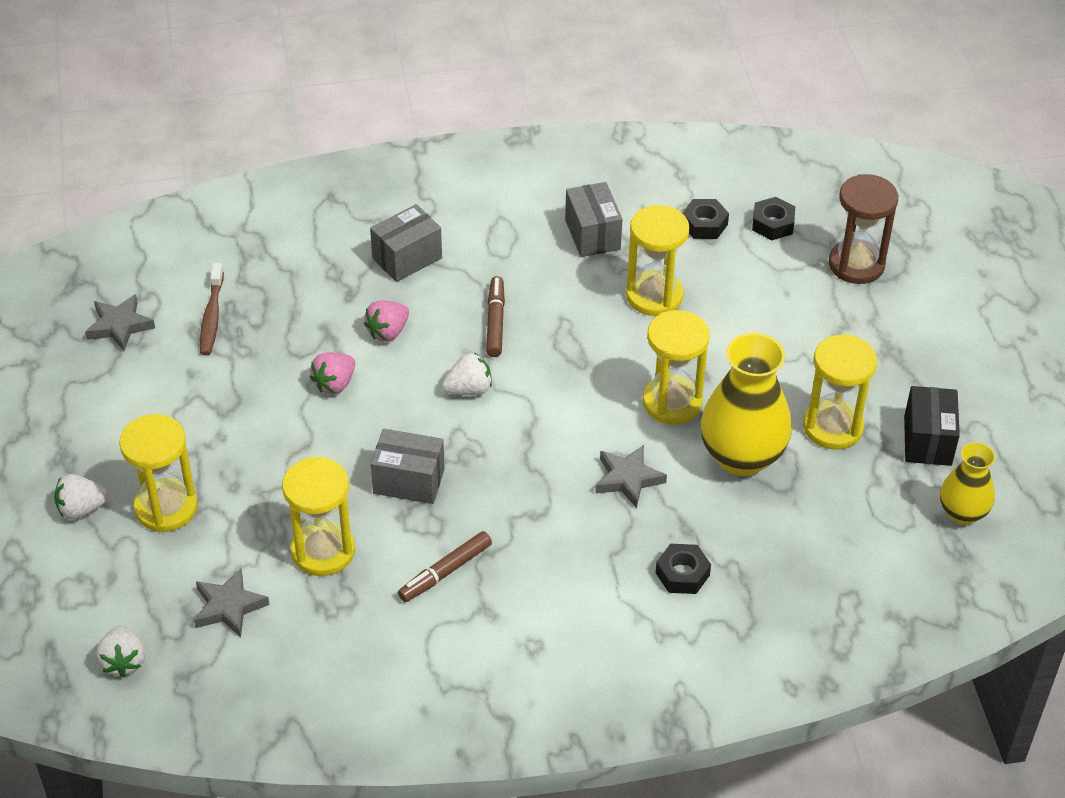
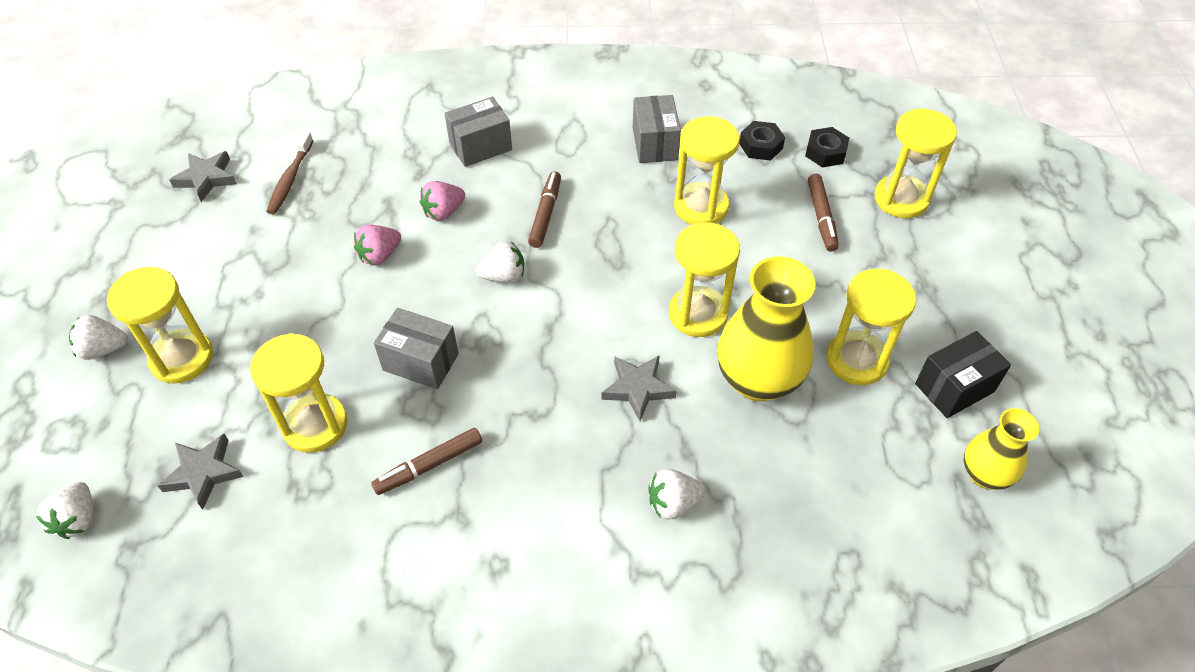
camera: 10 degrees right, 5 degrees up
(682, 574) = (673, 503): black nut -> white strawberry
(778, 292) = (821, 217): none -> brown marker
(856, 264) = (901, 199): brown hourglass -> yellow hourglass
(927, 441) = (954, 388): black box -> black box turned 45 degrees clockwise

